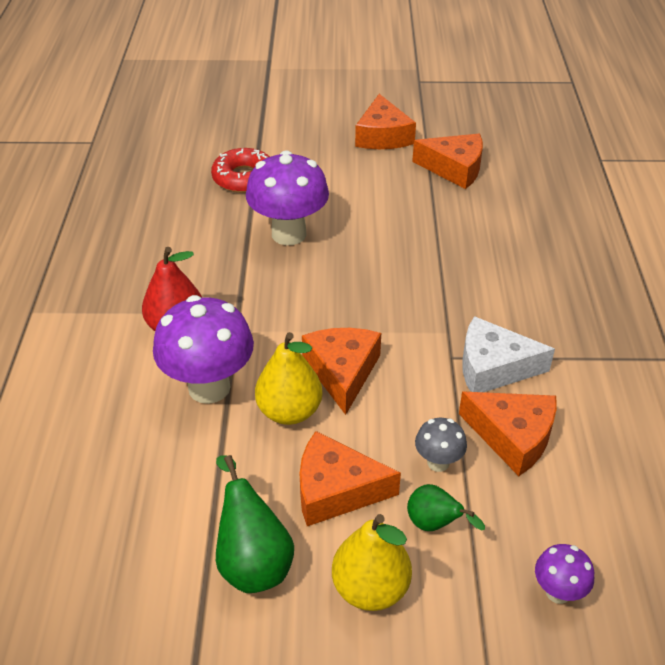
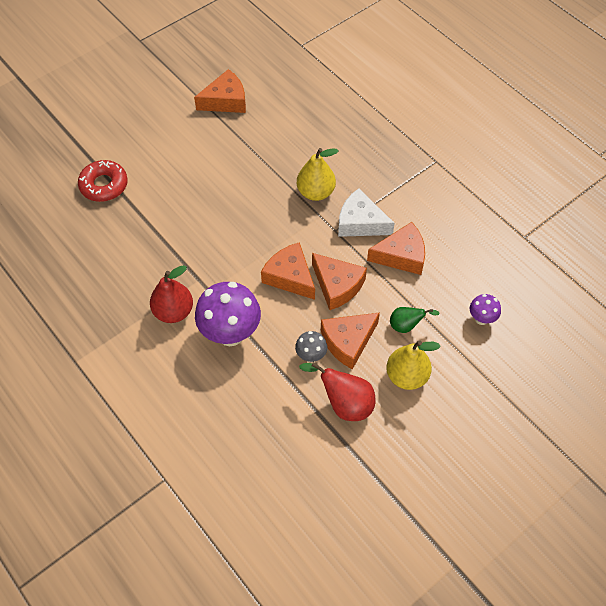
camera: 40 degrees left, 15 degrees up
(252, 561) = (344, 404): green pear -> red pear
(289, 234) = (174, 208): purple mushroom -> none
(289, 411) = (285, 317): yellow pear -> yellow pear (315, 192)
(382, 136) = (159, 100): orange cheese -> orange cheese (337, 286)
(438, 462) = (380, 293): grey mushroom -> grey mushroom (311, 356)
(493, 367) = (360, 222): white cheese -> white cheese turned 60 degrees clockwise

